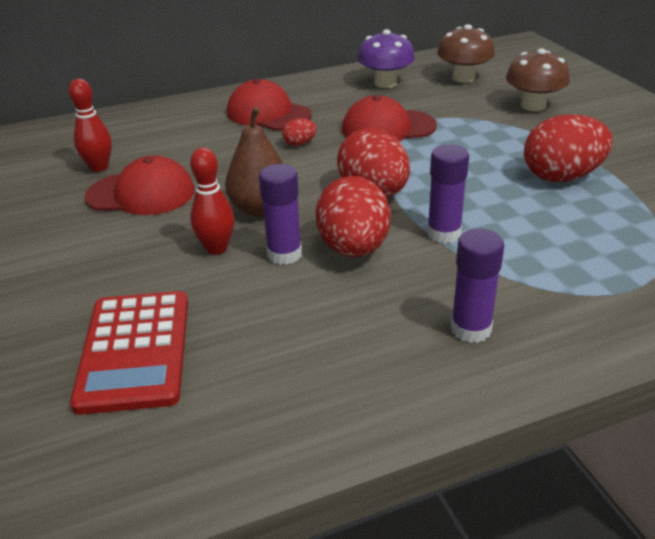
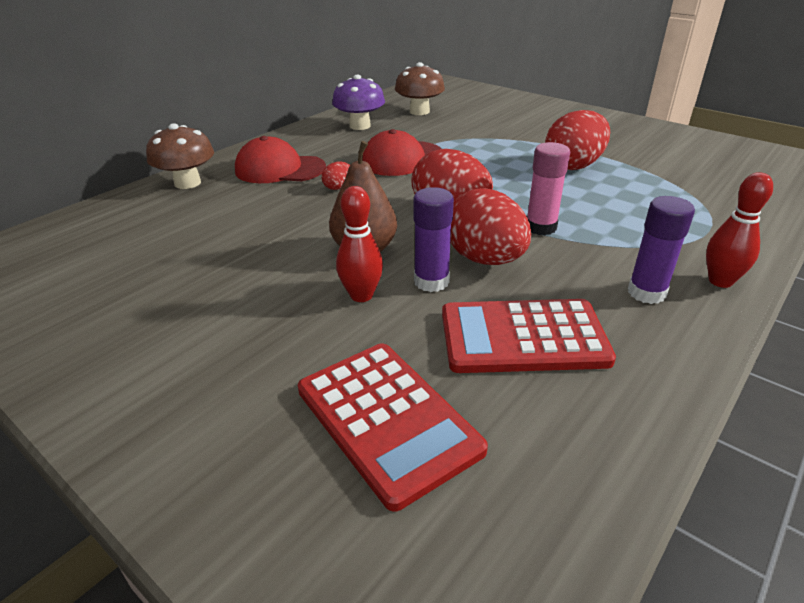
camera: 30 degrees left, 0 degrees up
(99, 167) = (146, 255): red bowling pin -> red bowling pin (720, 281)
(141, 194) = (224, 268): red cap -> none
(306, 328) = (523, 337): none -> red calculator
(444, 233) = (541, 227): purple glue stick -> pink glue stick
(533, 106) = (495, 121): brown mushroom -> brown mushroom (187, 183)

